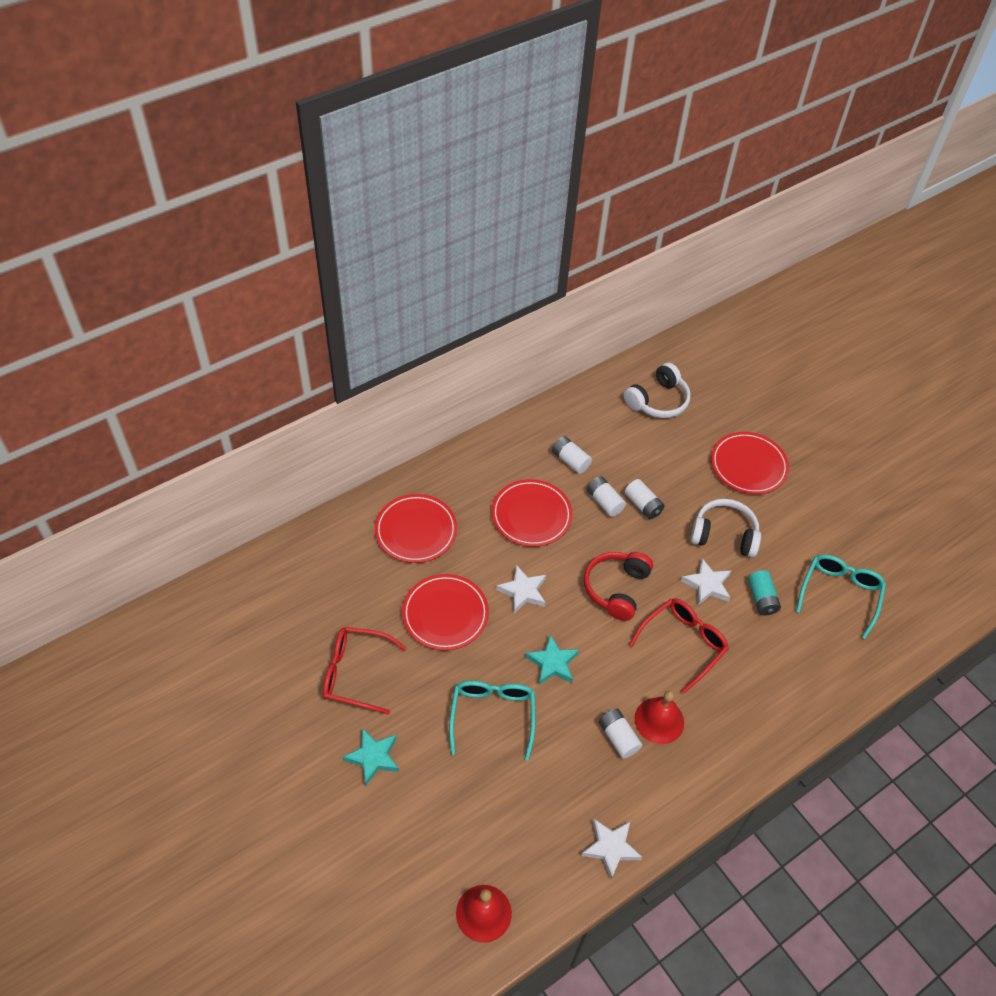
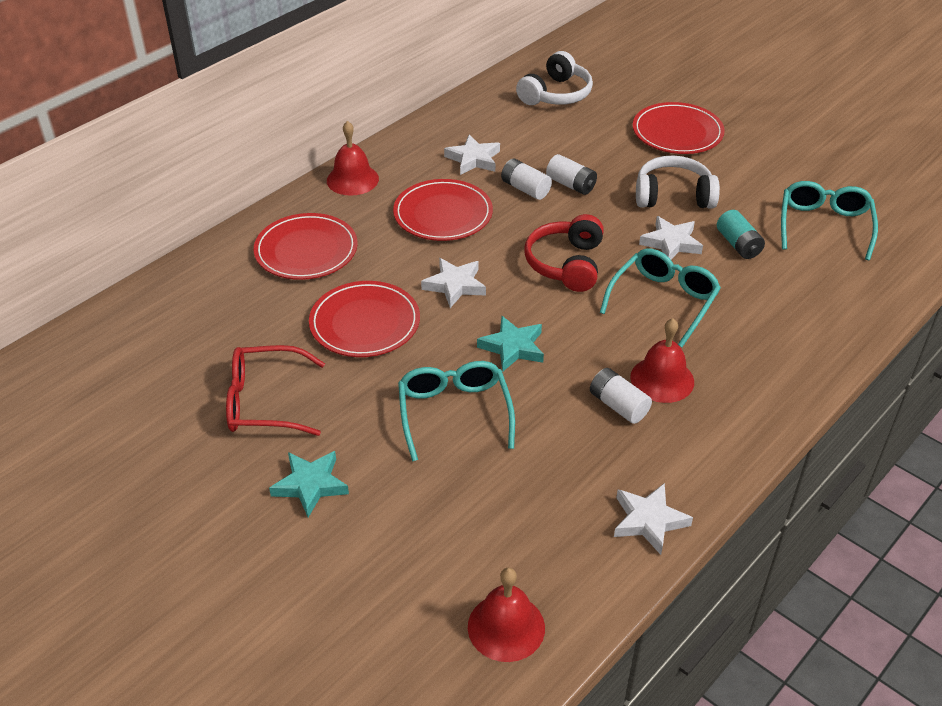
camera: 10 degrees left, 10 degrees down
(468, 462) = (352, 179): none -> red bell
(570, 460) = (473, 159): white battery -> white star
(682, 644) = (663, 302): red glasses -> turquoise glasses

